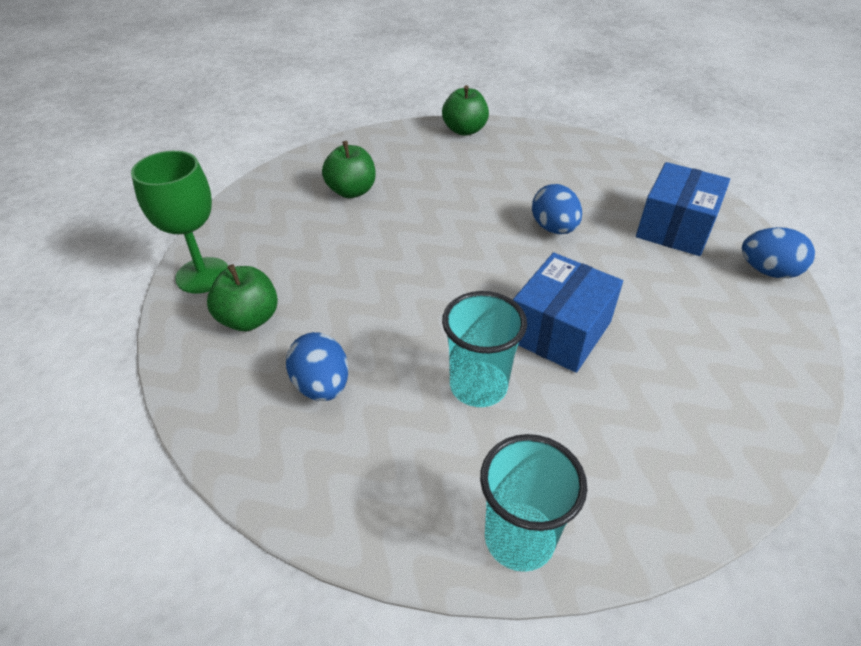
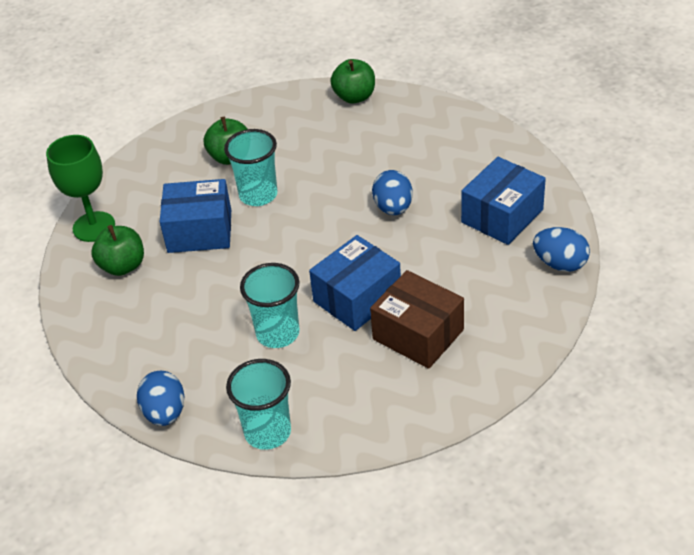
camera: 15 degrees right, 0 degrees up
(322, 386) = (165, 321): blue egg -> blue egg (165, 413)
(338, 270) = (200, 231): none -> blue box
(396, 226) = (258, 195): none -> turquoise cup
(656, 369) = (418, 334): none -> brown box

